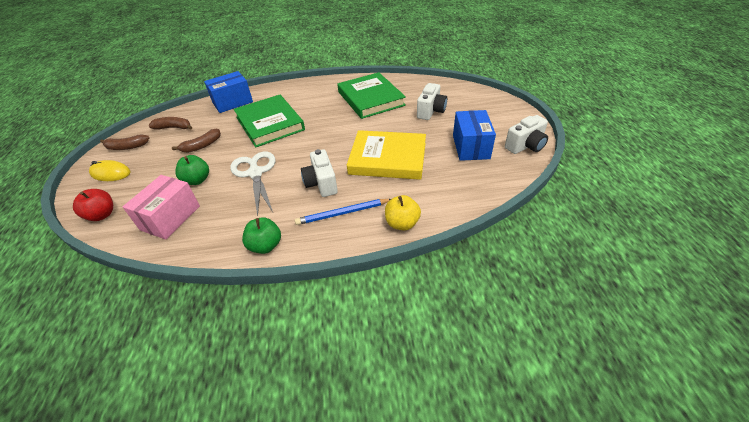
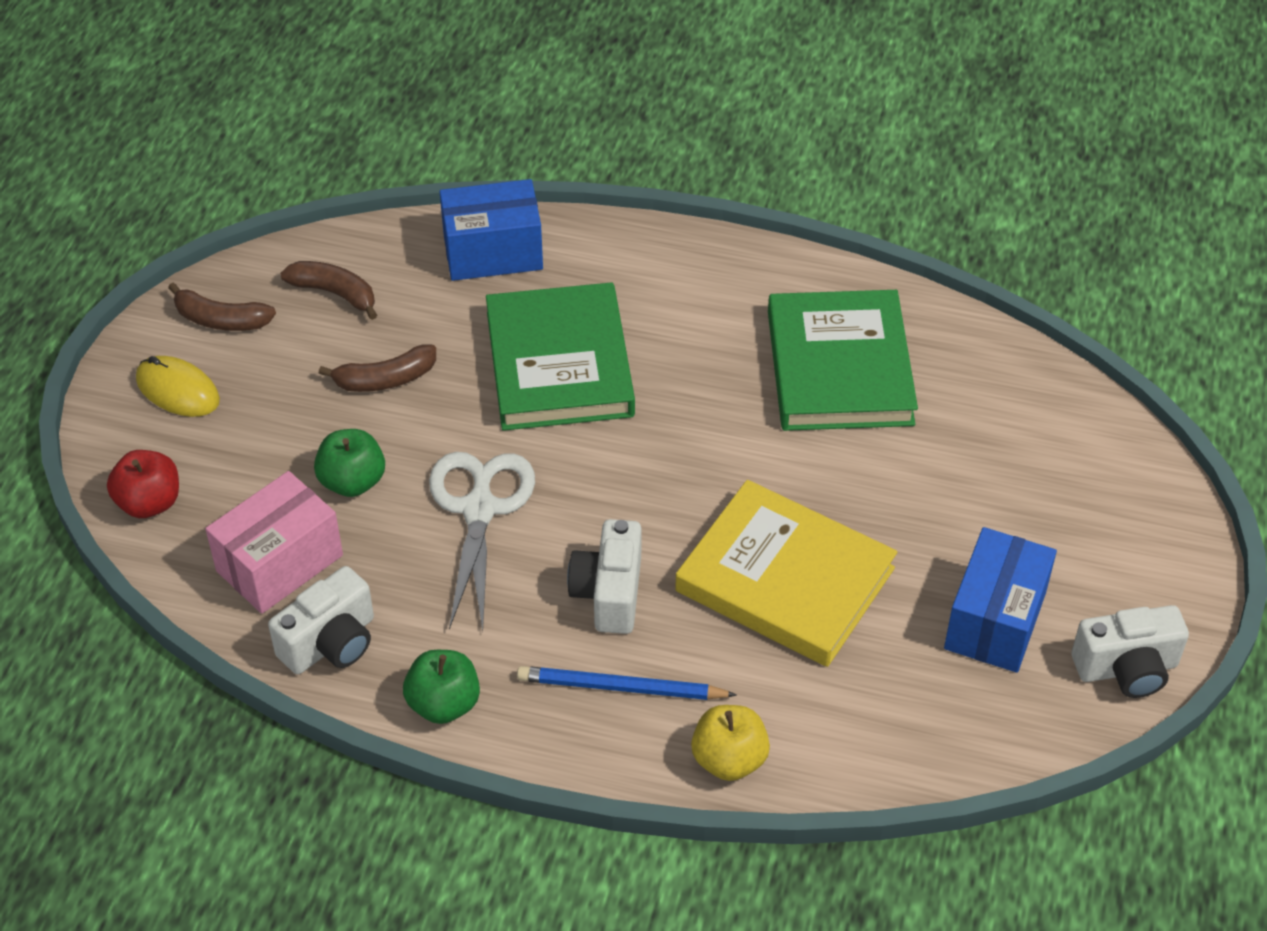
camera: 20 degrees right, 5 degrees up
(431, 111) = (967, 470): white camera -> white camera (331, 643)

